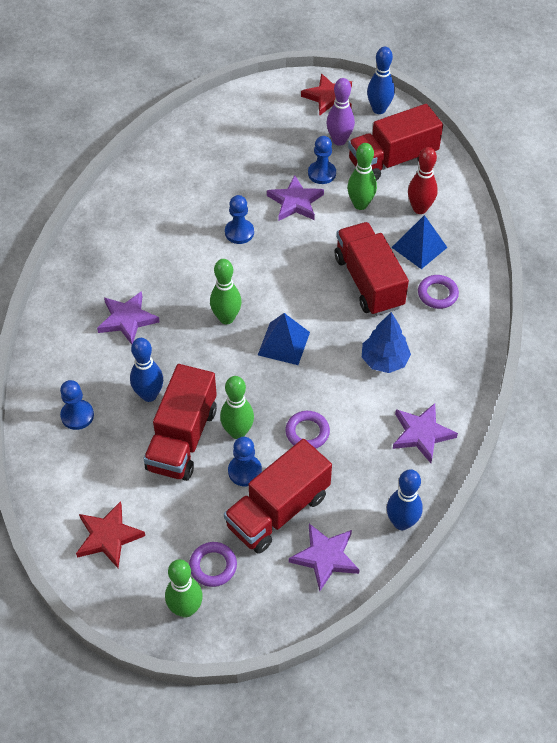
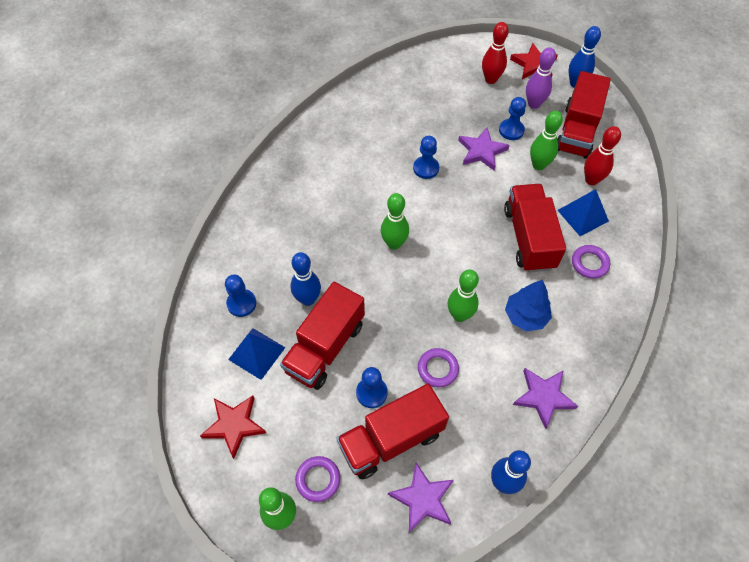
camera: 15 degrees right, 5 degrees up
(127, 319) = (309, 226): purple star -> none
(237, 432) = (375, 353): green bowling pin -> green bowling pin (459, 315)
(283, 343) = (438, 278): blue pyramid -> blue pyramid (256, 353)
(285, 122) = (491, 79): none -> red bowling pin
(392, 160) = (577, 131): red truck -> red truck turned 60 degrees counterclockwise

